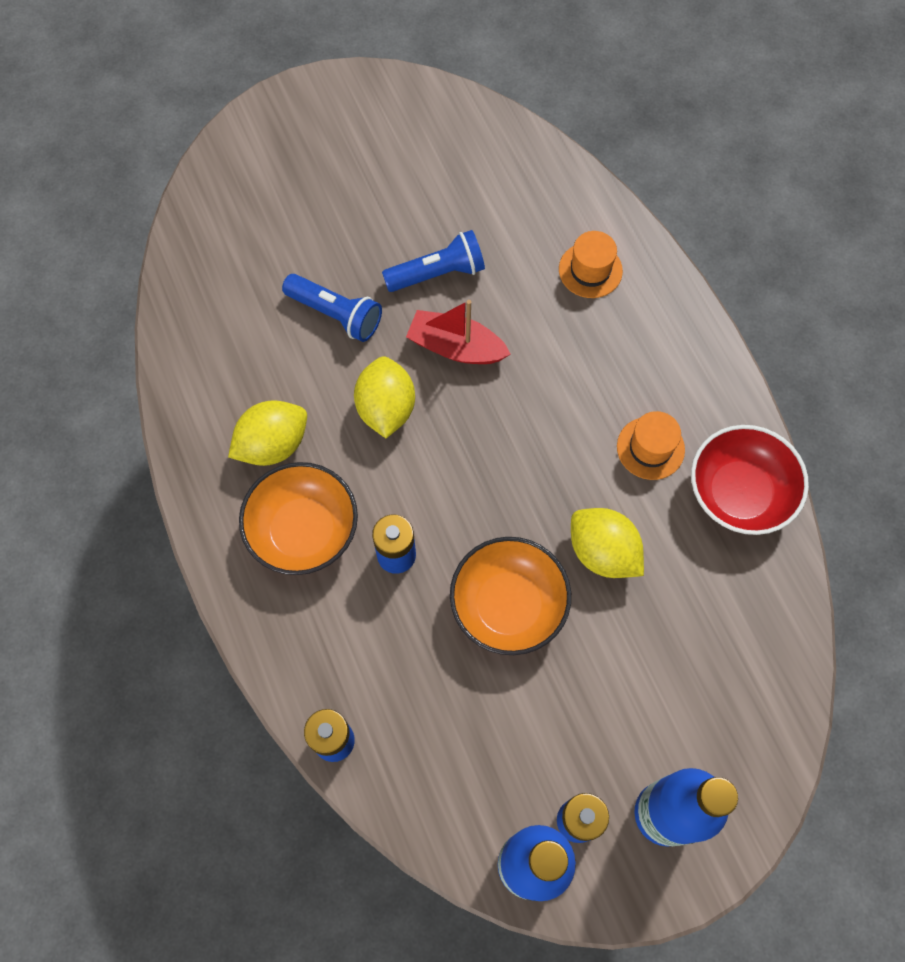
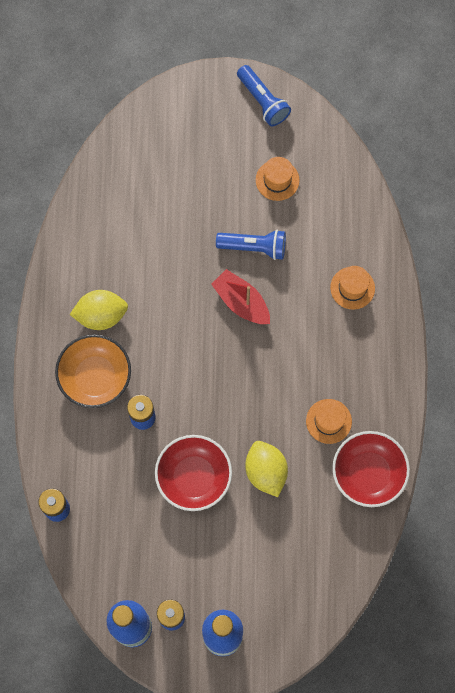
camera: 25 degrees right, 5 degrees up
(336, 314) = (177, 247): blue flashlight -> blue flashlight (263, 101)
(386, 408) = (179, 323): yellow lemon -> none
(426, 182) = (277, 180): none -> orange hat
(508, 605) = (194, 477): orange bowl -> red bowl

